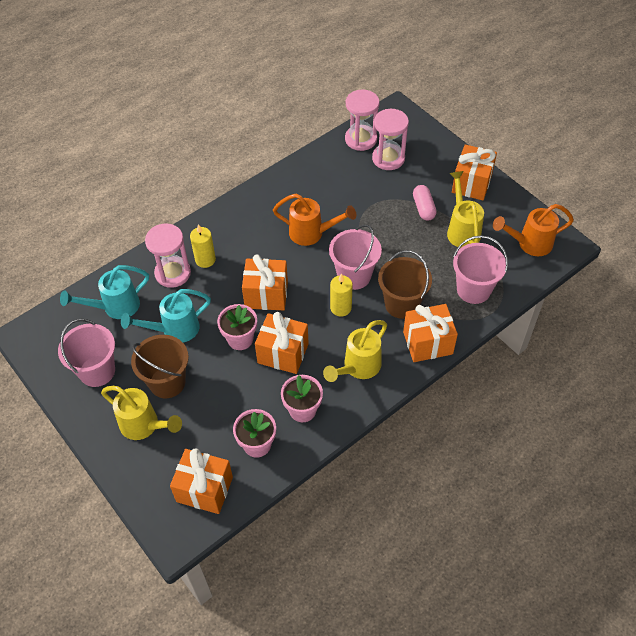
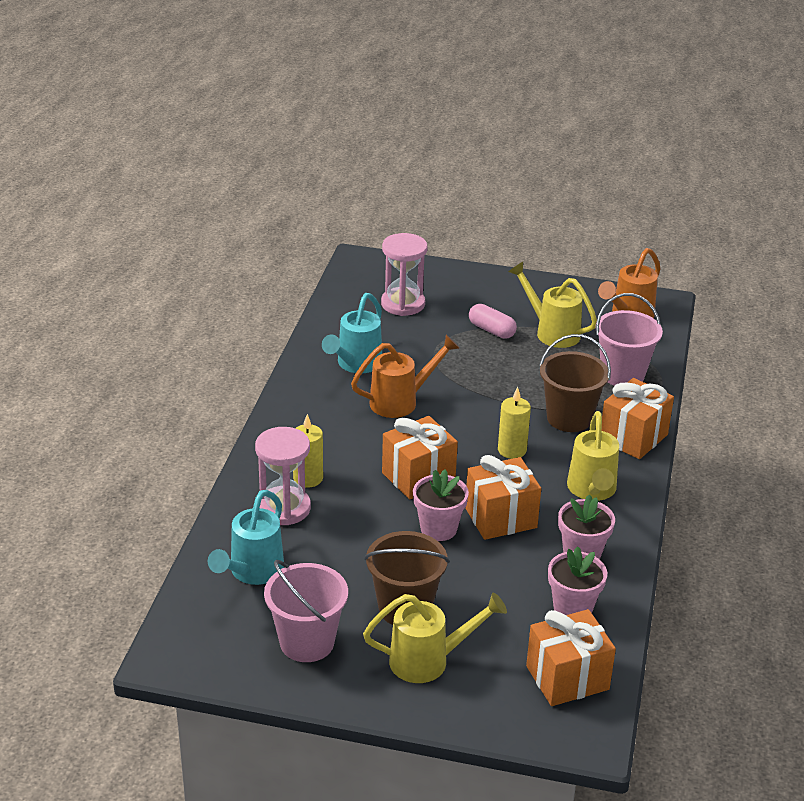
camera: 40 degrees left, 20 degrees down
(174, 330) = (352, 558): turquoise watering can -> turquoise watering can (355, 365)
(354, 276) = (491, 417): pink bucket -> none
(361, 139) = (352, 299): pink hourglass -> none
(471, 184) = (514, 291): orange gift -> none

